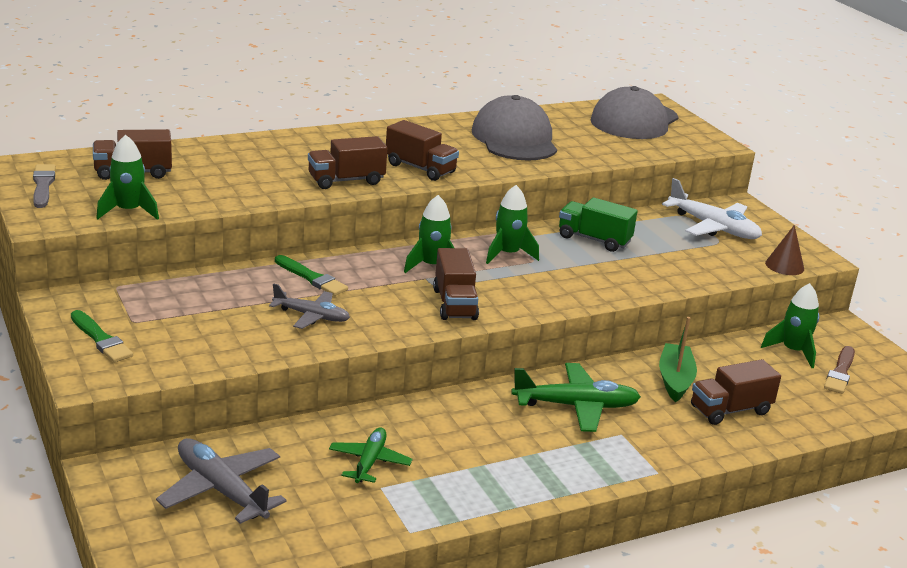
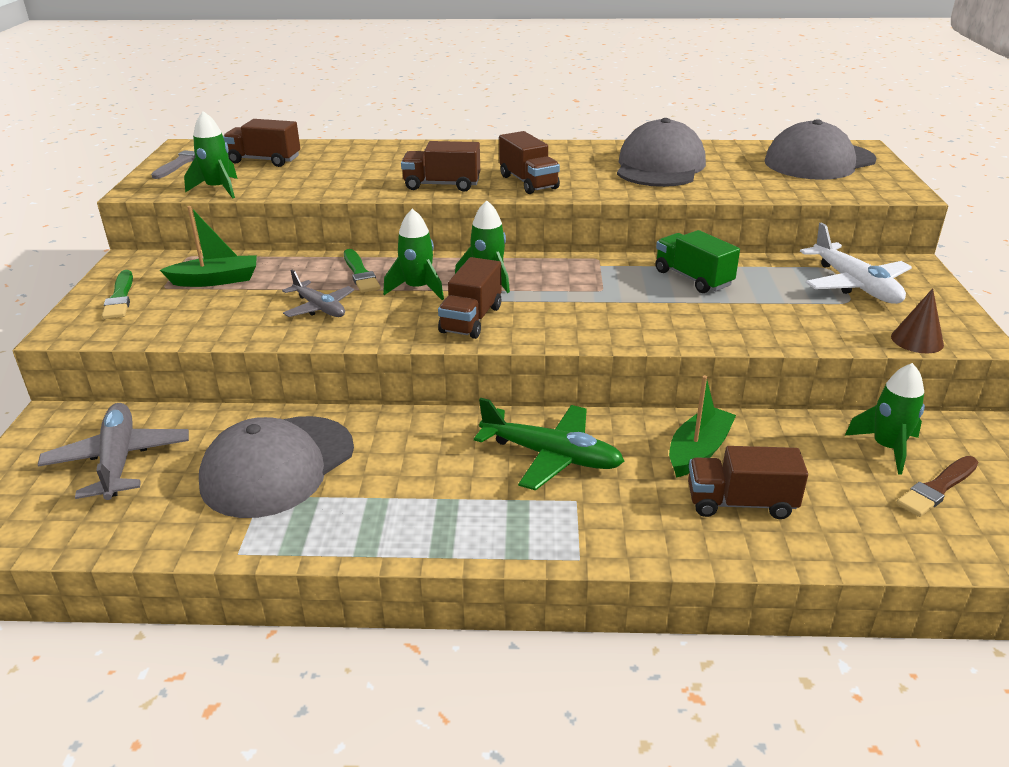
camera: 30 degrees right, 5 degrees up
(178, 306) = (216, 280): none -> green boat
(369, 462) = (278, 466): green plane -> grey cap
(508, 254) = (580, 280): green rocket -> green rocket (418, 289)

